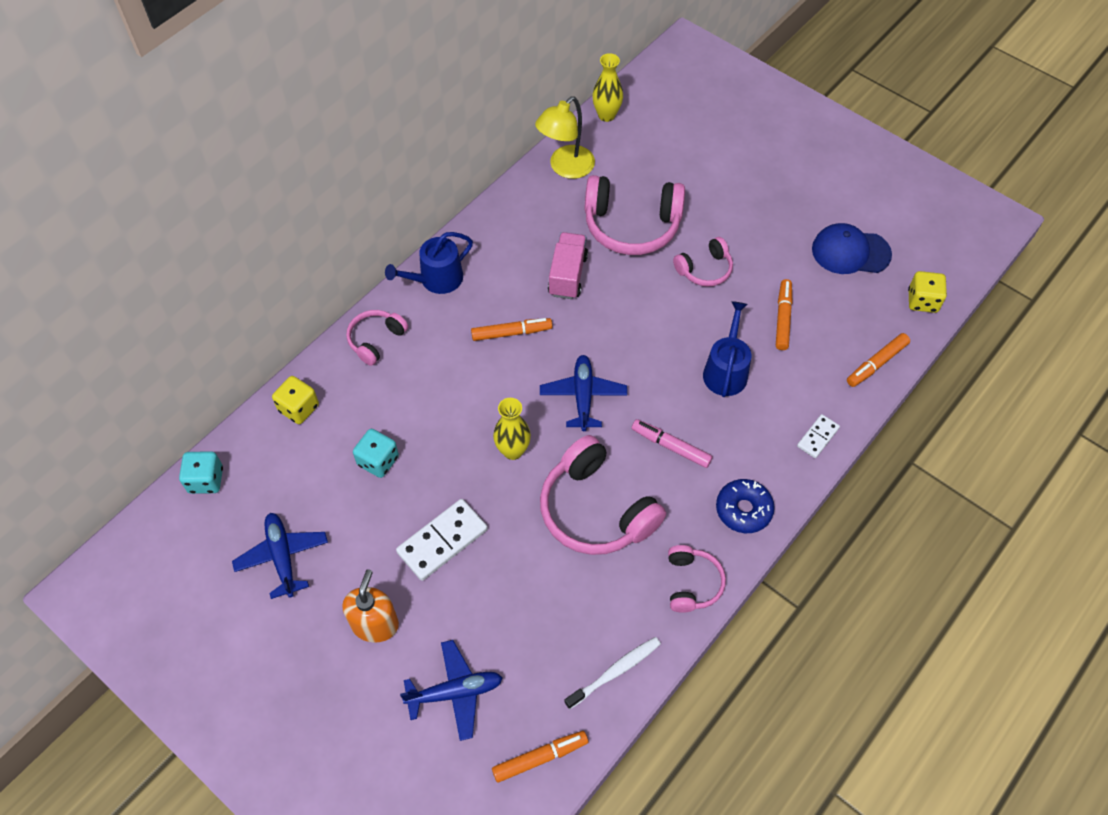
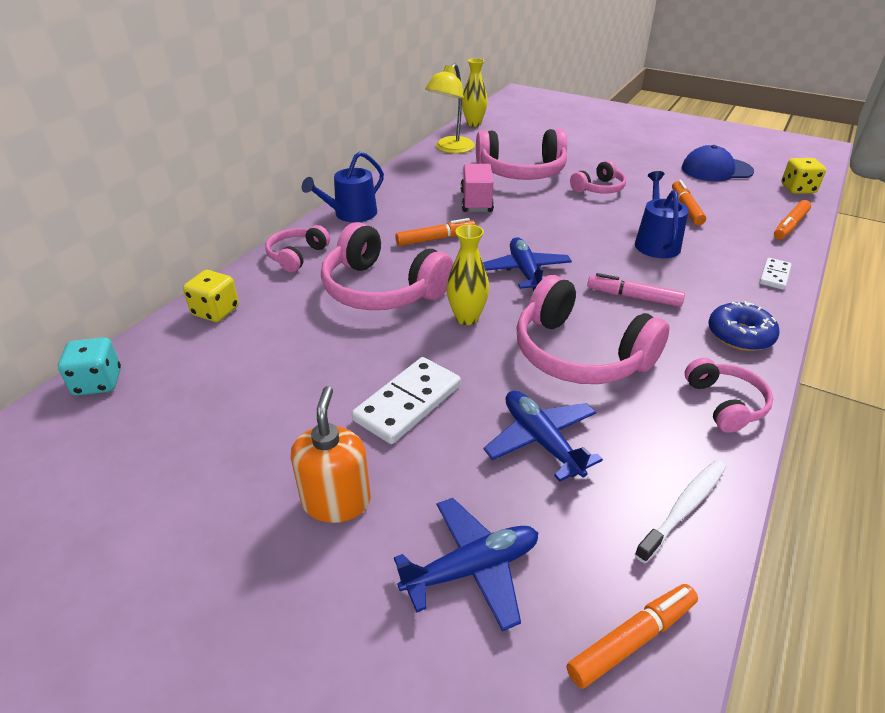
camera: 10 degrees left, 20 degrees down
(282, 557) = (199, 444): blue plane -> blue plane (541, 441)
(378, 461) = (314, 342): turquoise dice -> none
(446, 401) = (382, 289): none -> pink headphones

